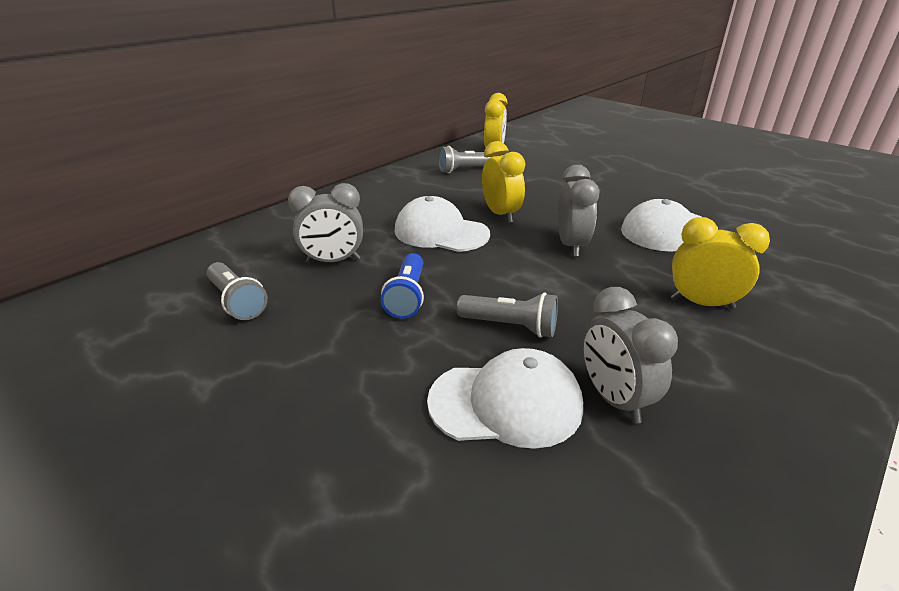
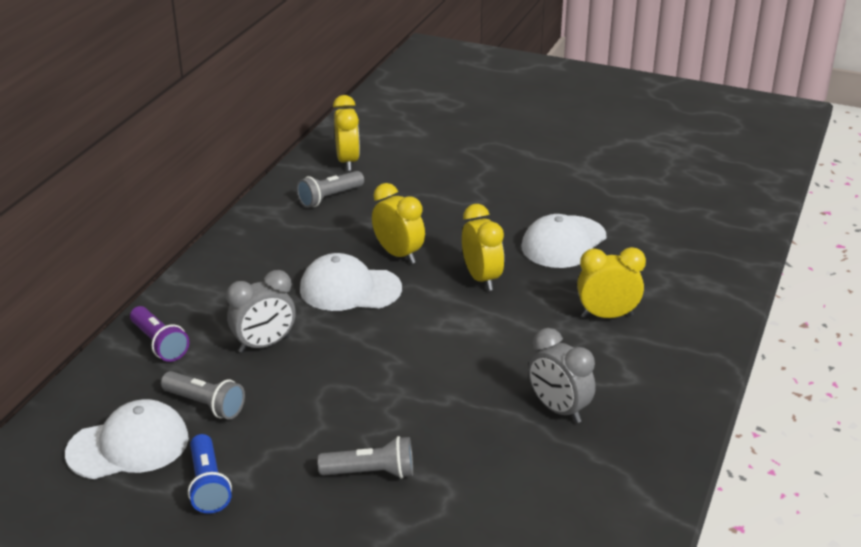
camera: 20 degrees left, 0 degrees up
(248, 243) = (159, 344): none -> purple flashlight
(407, 296) = (358, 364): blue flashlight -> blue flashlight (208, 485)
(506, 403) = (484, 432): white cap -> white cap (128, 445)
(510, 326) = (461, 371): grey flashlight -> grey flashlight (371, 473)
(571, 245) = (481, 278): grey clock -> yellow clock

